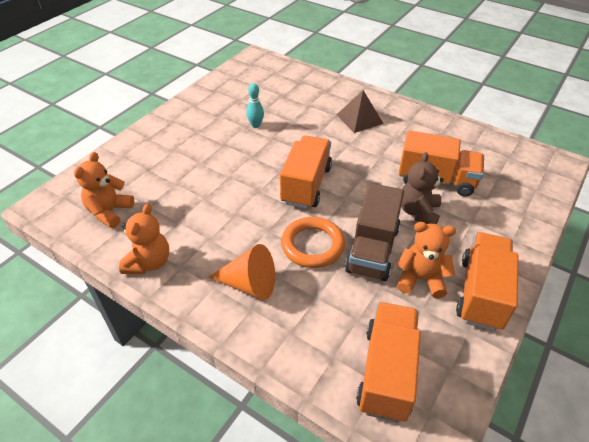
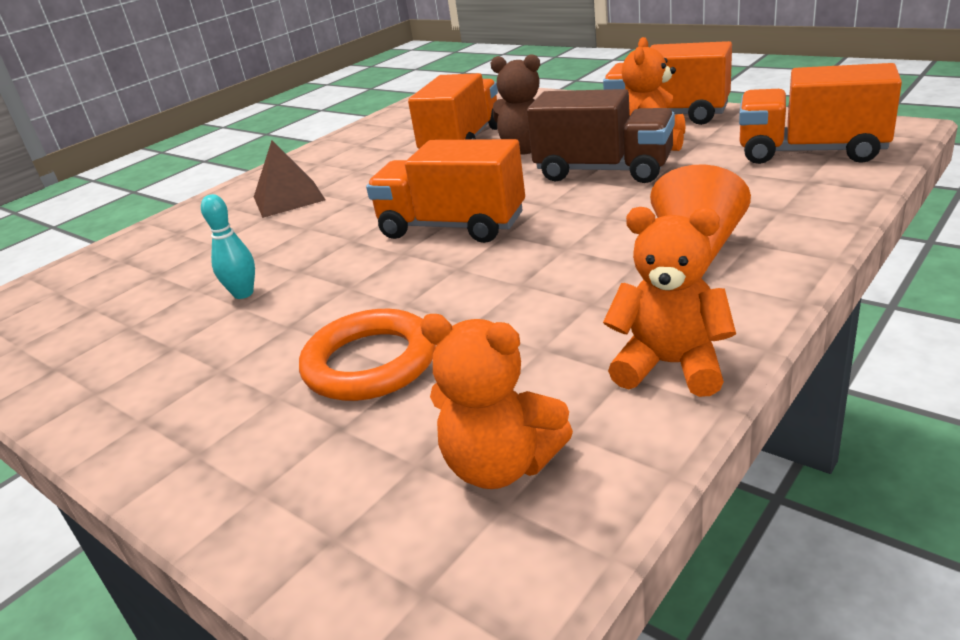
camera: 80 degrees left, 15 degrees down
(312, 245) = (599, 210): orange ring -> orange ring (370, 363)

